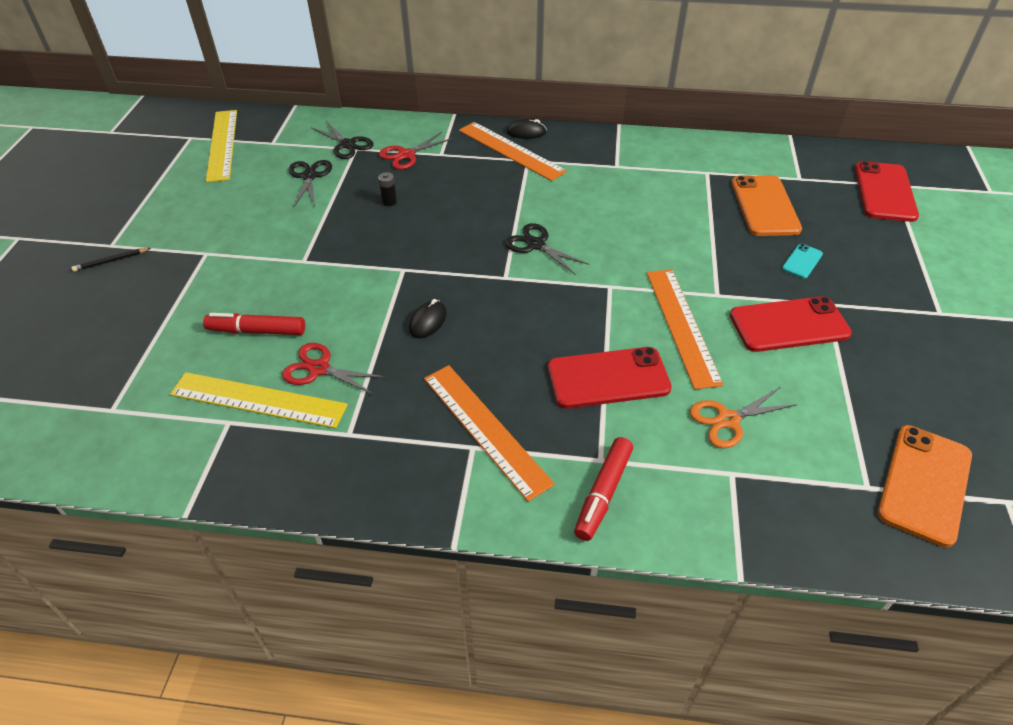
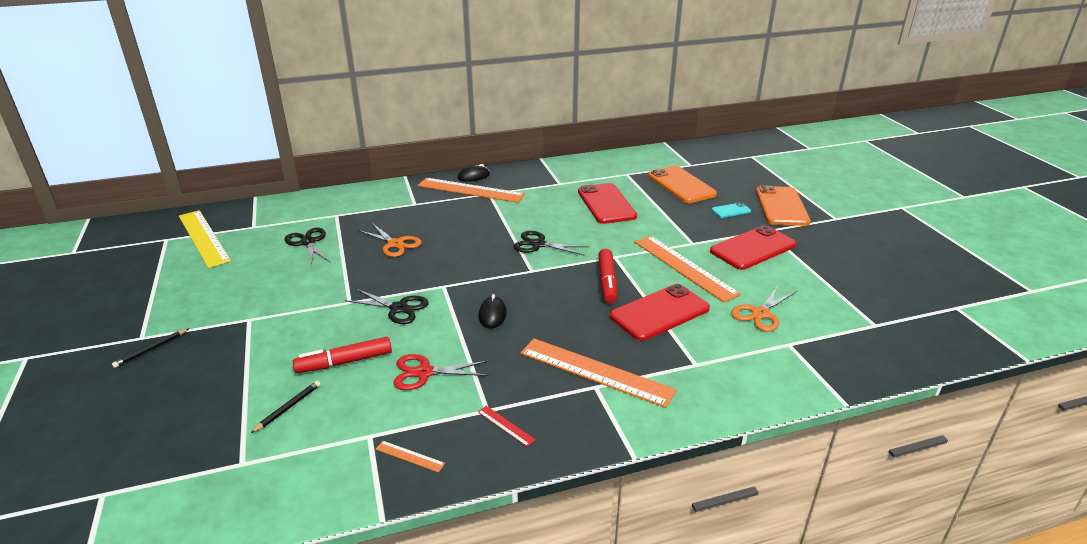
camera: 25 degrees left, 15 degrees down
(181, 364) = (288, 407): none -> black pencil
(248, 458) = (409, 456): none -> orange ruler
(258, 399) = (385, 411): yellow ruler -> none
(347, 145) = (326, 214): black scissors -> black scissors (398, 308)
(354, 459) = (506, 425): none -> red ruler
(389, 202) = (395, 244): black battery -> orange scissors
(406, 155) = (385, 210): red scissors -> none
(603, 493) = (714, 384): red marker -> red marker (607, 281)
(802, 261) = (731, 210): turquoise phone -> turquoise phone turned 60 degrees clockwise
(884, 192) = (749, 161): red phone -> red phone (606, 204)
(924, 484) = (905, 313): orange phone -> orange phone (781, 206)

